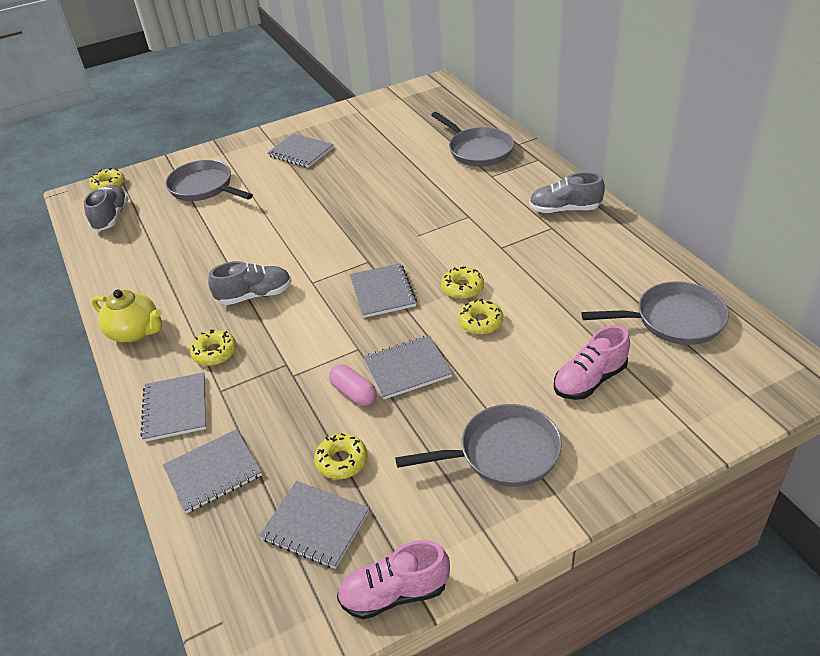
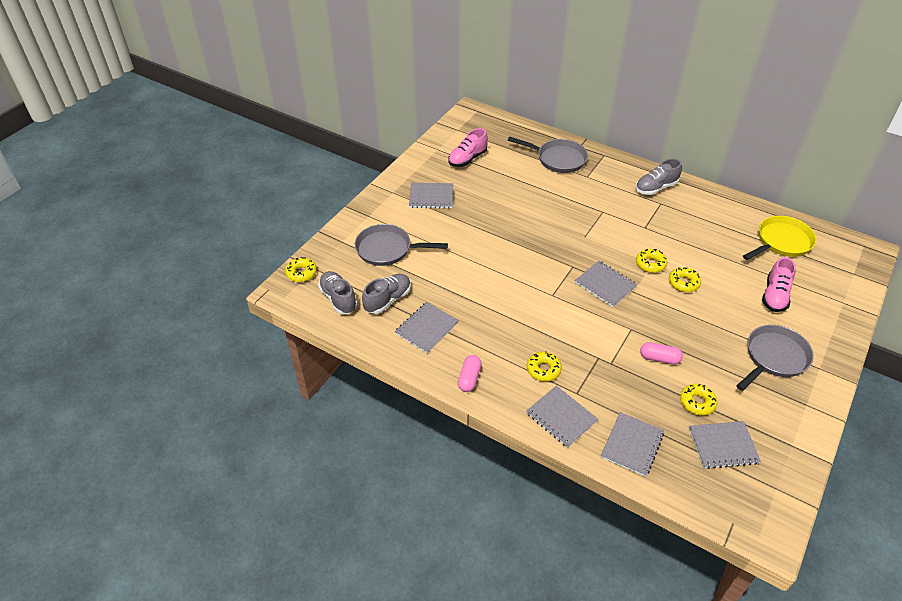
camera: 35 degrees left, 5 degrees up
(135, 331) = (469, 378): yellow teapot -> pink capsule
(255, 295) = (524, 319): grey shoe -> grey shoe (387, 300)
(394, 593) = (800, 460): pink shoe -> pink shoe (467, 159)
(407, 369) = (673, 330): grey notebook -> grey notebook (427, 328)
(674, 320) = (781, 242): grey pan -> yellow pan

